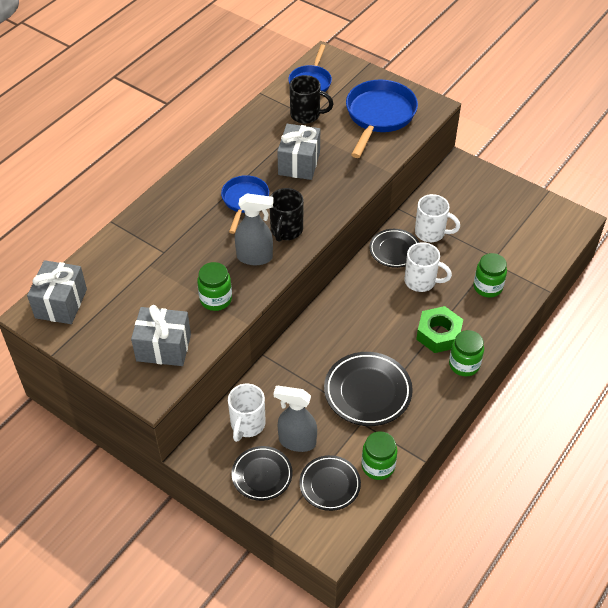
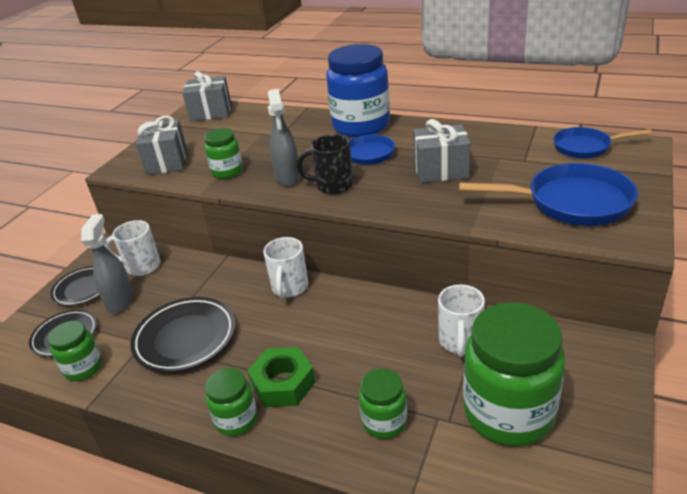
camera: 80 degrees right, 15 degrees down
(185, 191) = (361, 126): none -> blue jar
(306, 115) = (525, 157): black mug -> none
(394, 250) = (410, 315): black plate -> none
(421, 281) = (368, 349): white mug -> white mug (289, 288)
(496, 229) = (508, 412): none -> green jar

